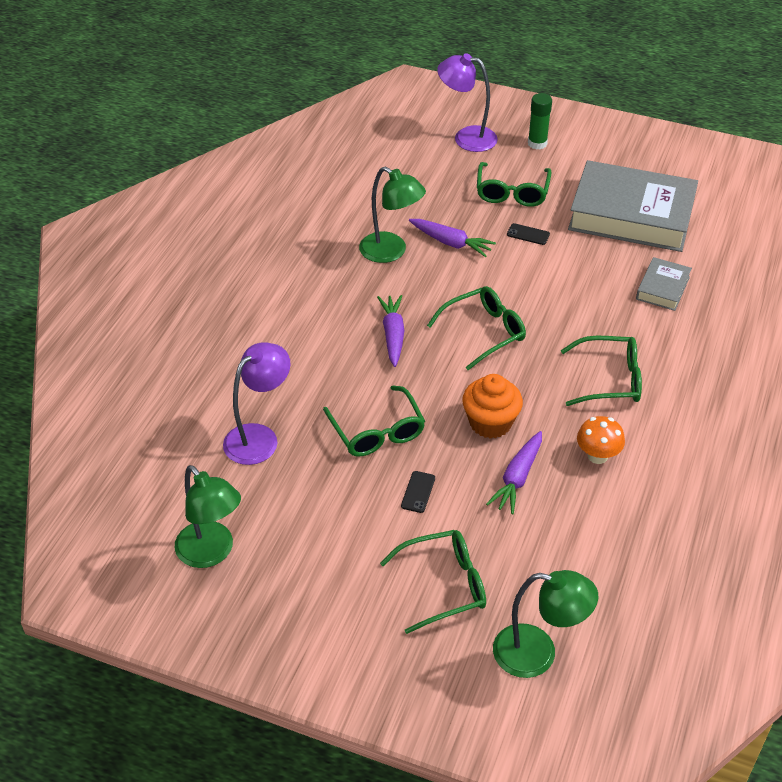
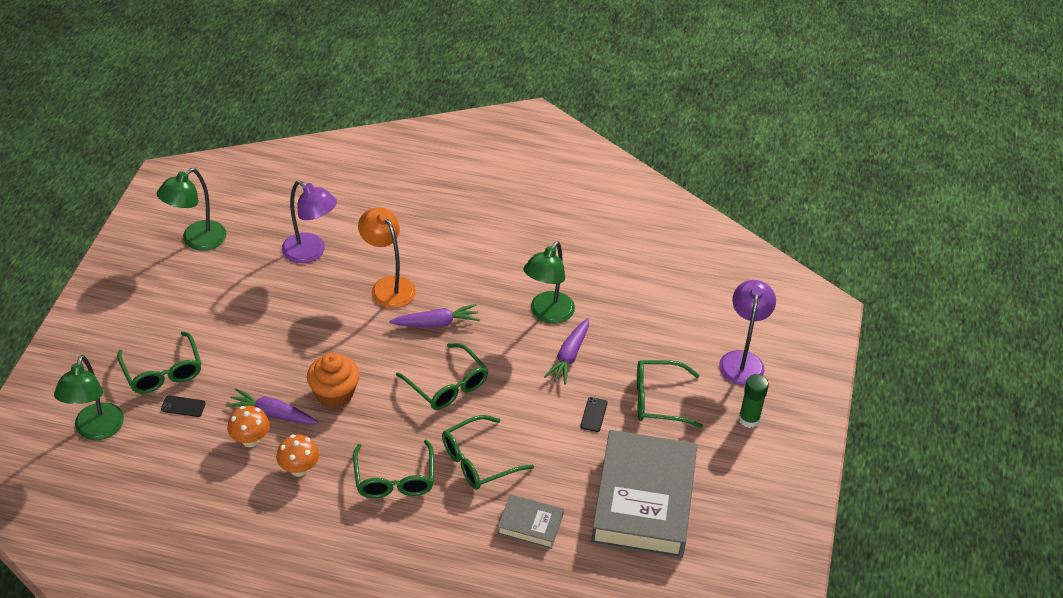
camera: 80 degrees right, 0 degrees up
(329, 370) = (388, 286): none -> orange lamp
(377, 432) = (320, 321): green glasses -> green glasses (478, 461)
(418, 492) = (256, 351): black phone -> black phone (183, 406)
(555, 498) = (250, 440): none -> orange mushroom

